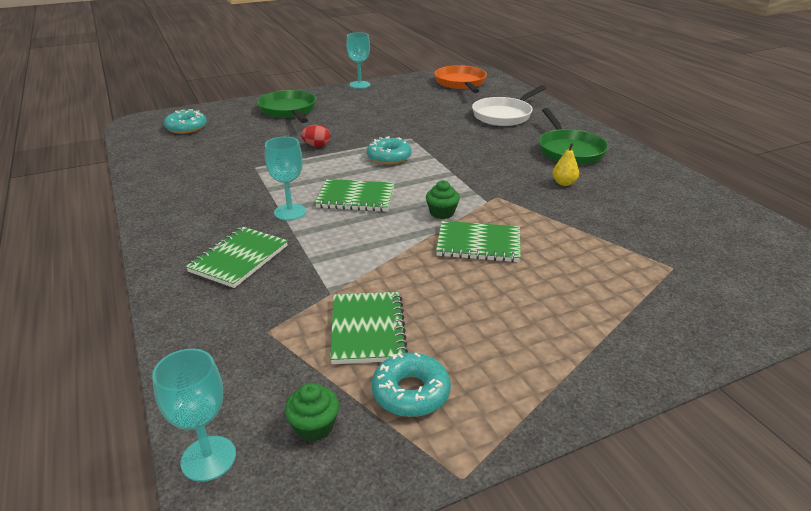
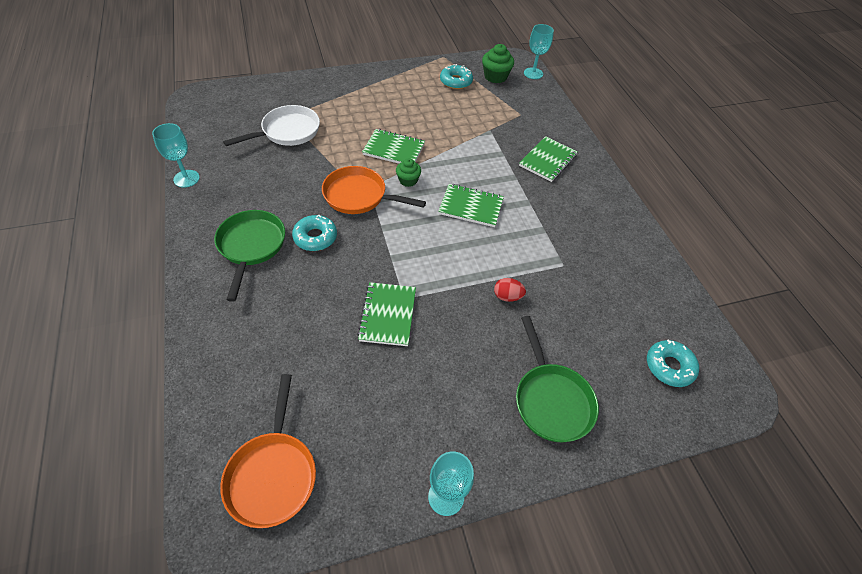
camera: 175 degrees left, 20 degrees up
(290, 212) = (521, 198): turquoise goblet -> turquoise goblet (186, 178)
(314, 426) = (495, 76): green cupcake -> green cupcake, size x1.53
(367, 329) = (471, 108): green notebook -> green notebook (388, 315)
(389, 157) = (434, 262): turquoise donut -> turquoise donut (315, 237)
(493, 193) = (359, 196): none -> orange pan
(504, 115) = (270, 337): white pan -> white pan (287, 132)
(564, 183) = (294, 199): yellow pear -> none

